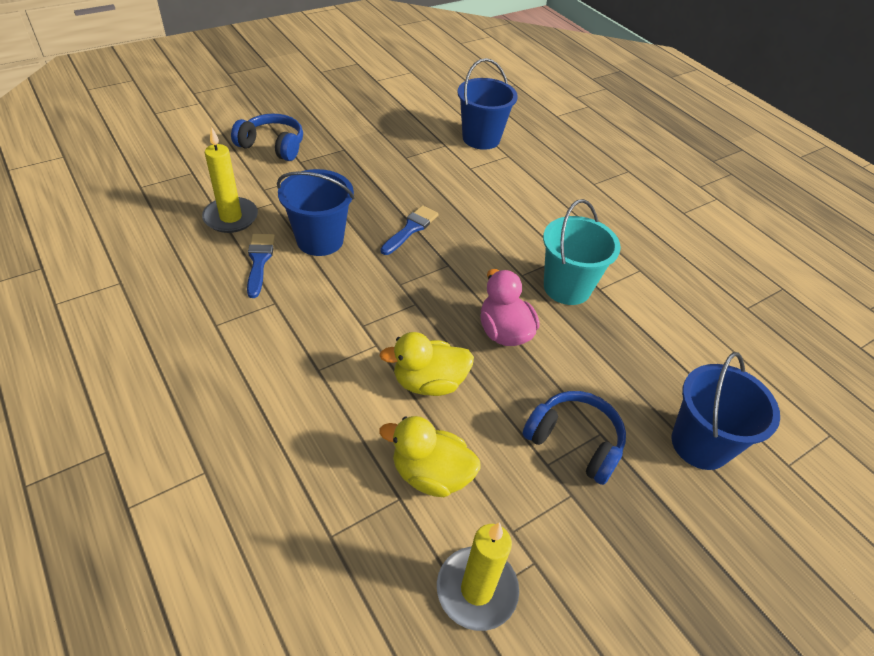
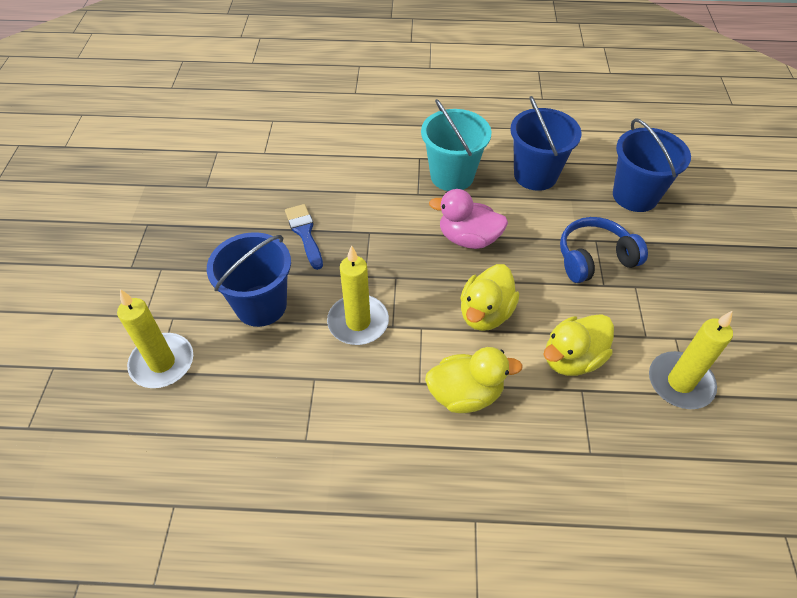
camera: 50 degrees left, 5 degrees up
(259, 261) = (248, 366): blue brush -> none
(272, 146) = (82, 277): blue headphones -> none
(329, 407) = (465, 394): none -> yellow duck
(349, 302) = (358, 322): none -> yellow candle
(481, 138) = (233, 123): blue bucket -> blue bucket (535, 175)

